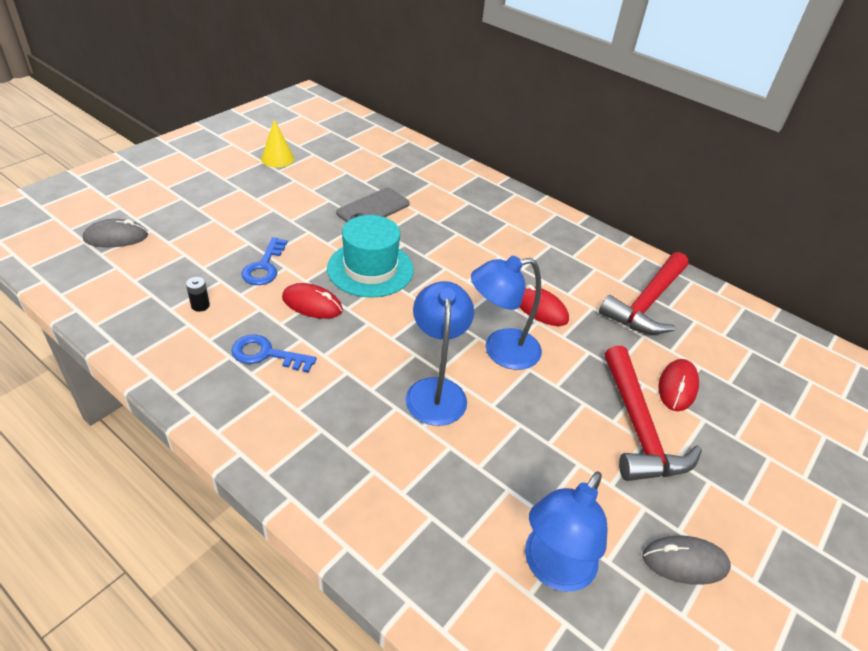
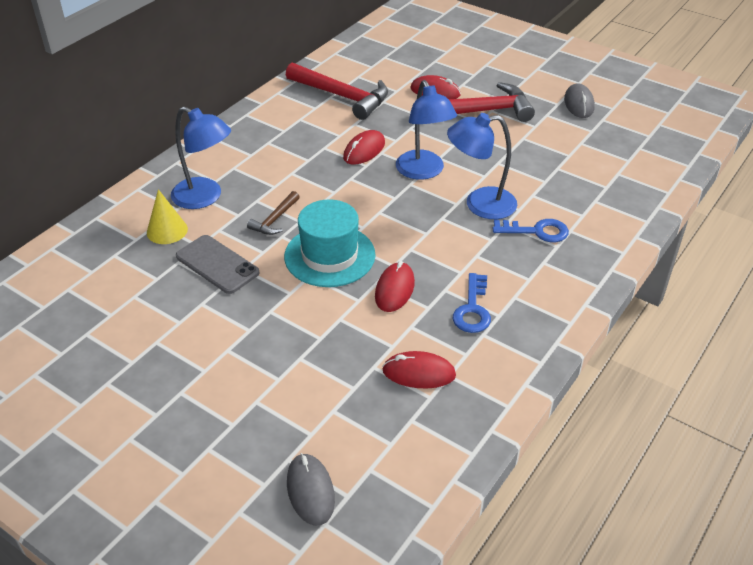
camera: 90 degrees left, 0 degrees up
(200, 305) = (419, 373): black battery -> red mouse
(264, 266) = (342, 336): blue key -> blue key (537, 231)
(277, 158) = (99, 368): yellow cone -> yellow cone (167, 230)
(428, 241) = (275, 219): none -> brown hammer
(553, 569) = (608, 151): blue lamp -> blue lamp (205, 197)

